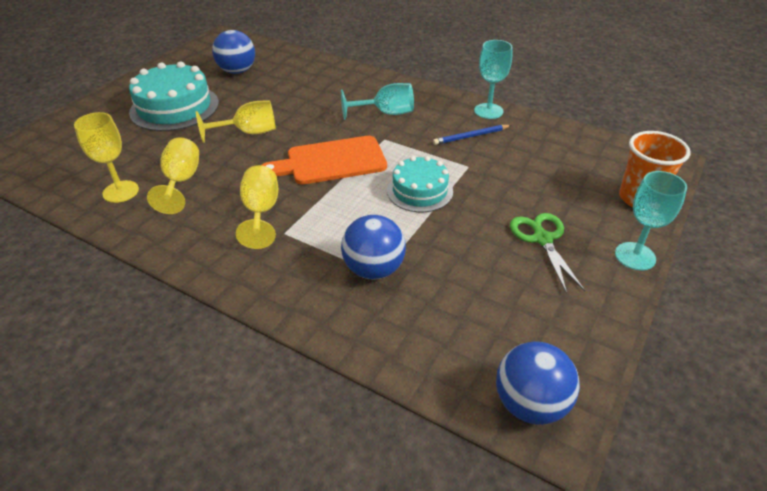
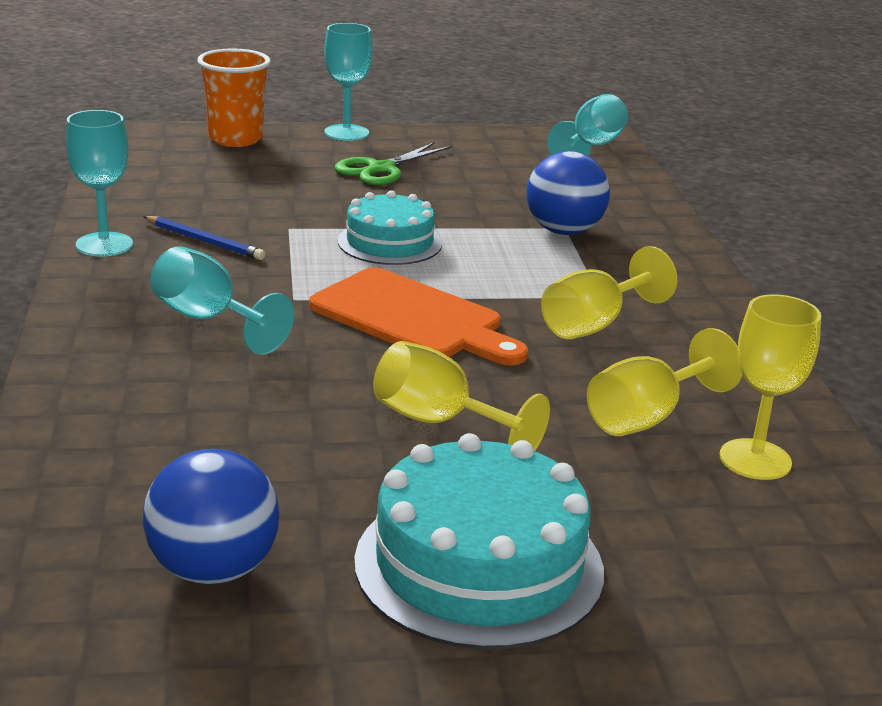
camera: 130 degrees left, 15 degrees down
(530, 404) = (591, 147): blue ball -> turquoise goblet

